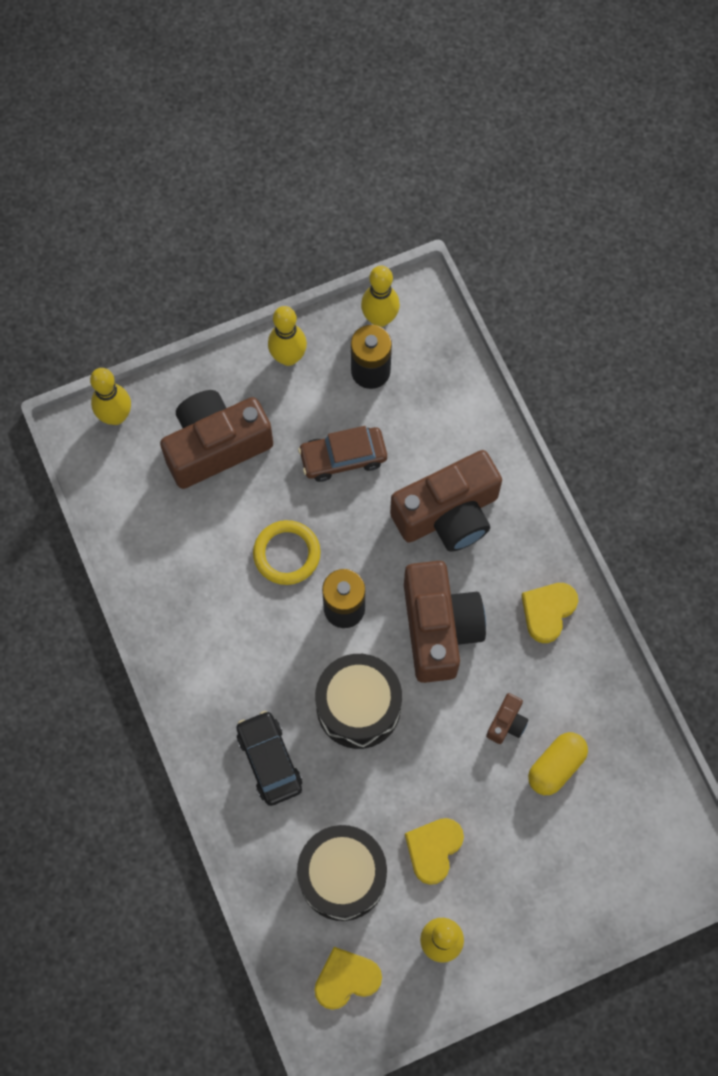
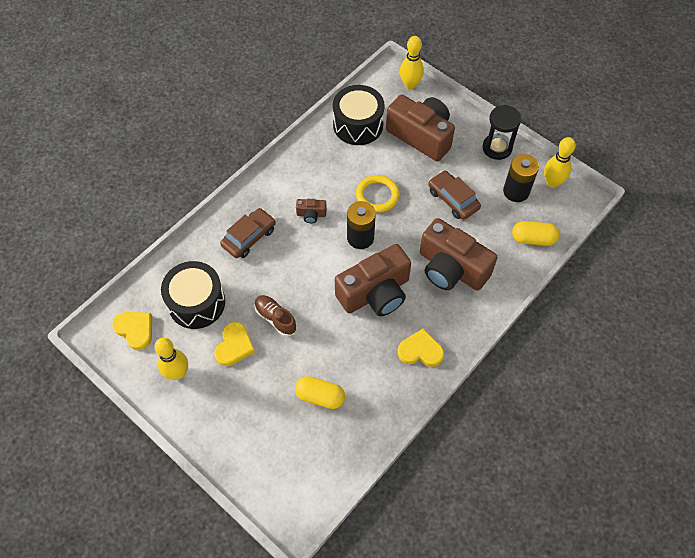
camera: 65 degrees right, 10 degrees down
(269, 760) = (249, 237): black car -> brown car
(288, 357) = (497, 148): yellow bowling pin -> black hourglass
(358, 707) = (304, 269): black drum -> black drum (358, 125)
(417, 777) = (275, 318): none -> brown shoe
(433, 849) = (234, 346): yellow heart -> yellow heart turned 105 degrees clockwise
(453, 390) = (533, 239): none -> yellow capsule
(506, 723) = (334, 355): brown camera -> brown camera (311, 214)

